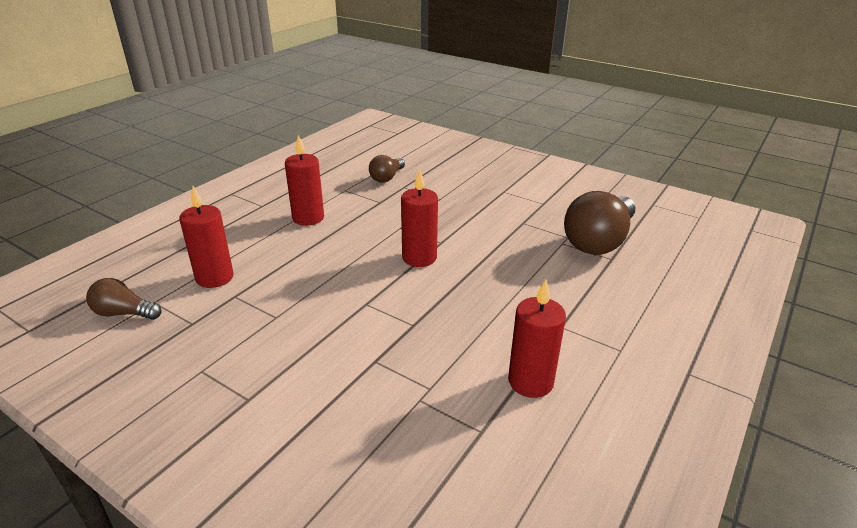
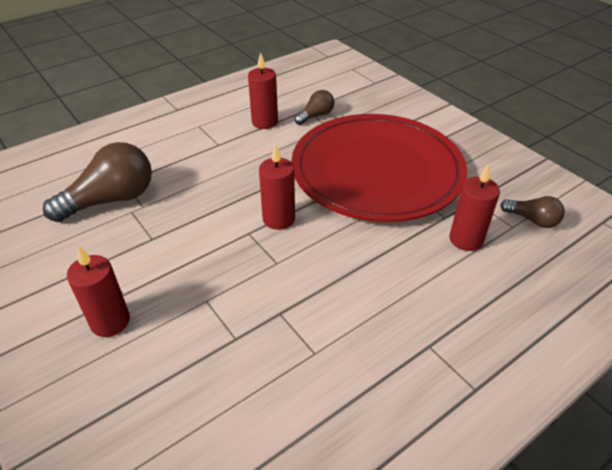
camera: 160 degrees left, 10 degrees up
(308, 218) = (372, 303): red candle -> red candle (110, 321)
(324, 334) = (377, 171): none -> red plate
(387, 177) = (246, 368): brown light bulb -> brown light bulb (316, 116)

